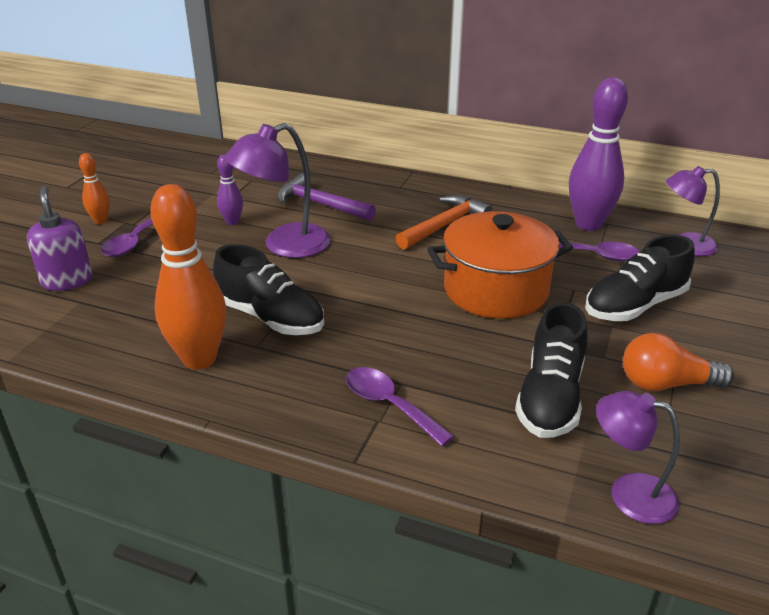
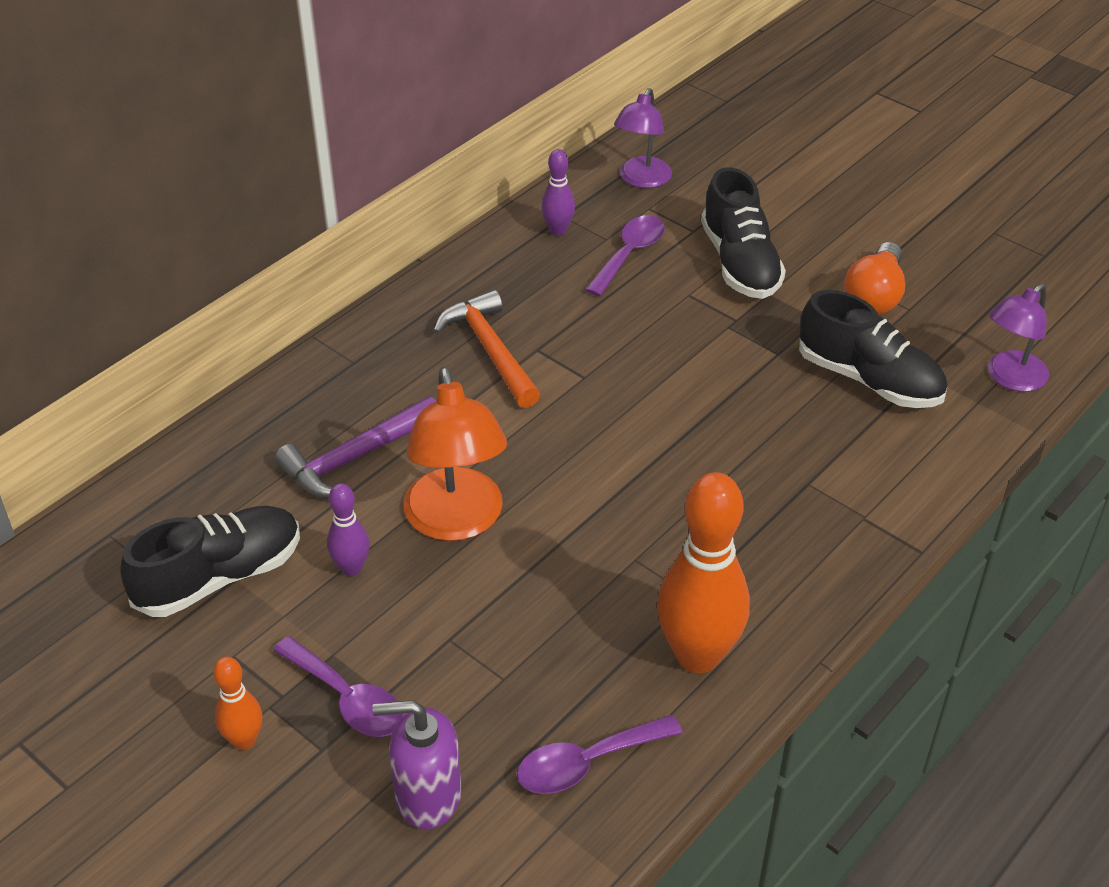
camera: 70 degrees left, 10 degrees up
(271, 317) = (634, 569): black shoe -> black shoe (219, 577)
(284, 245) = (457, 521): purple lamp -> orange lamp
(389, 405) = (842, 502): purple spoon -> purple spoon (586, 763)
(496, 290) = (663, 354): orange pot -> none
(588, 224) = (558, 230): purple bowling pin -> purple bowling pin, size x0.49

